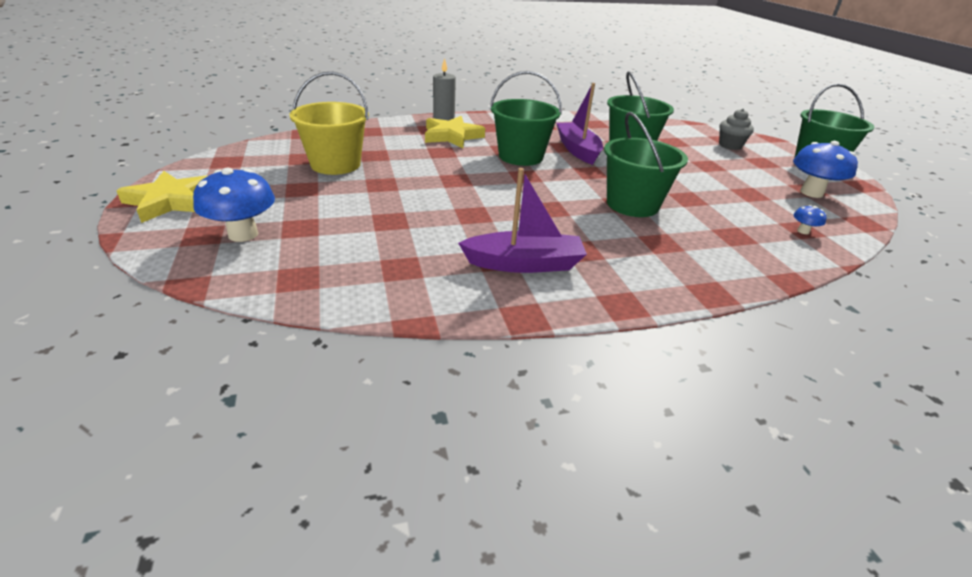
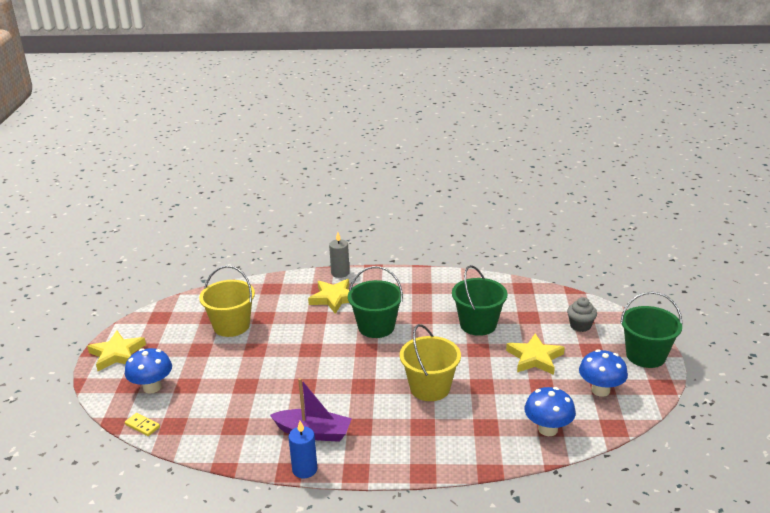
camera: 20 degrees right, 5 degrees down
(243, 284) = (142, 426): none -> yellow domino
(546, 311) = (304, 469): none -> blue candle
(577, 150) = (430, 322): purple boat -> none
(632, 204) = (430, 388): green bucket -> yellow bucket
(716, 172) = (535, 358): none -> yellow star
(803, 231) = (548, 429): blue mushroom -> blue mushroom, size x2.18

